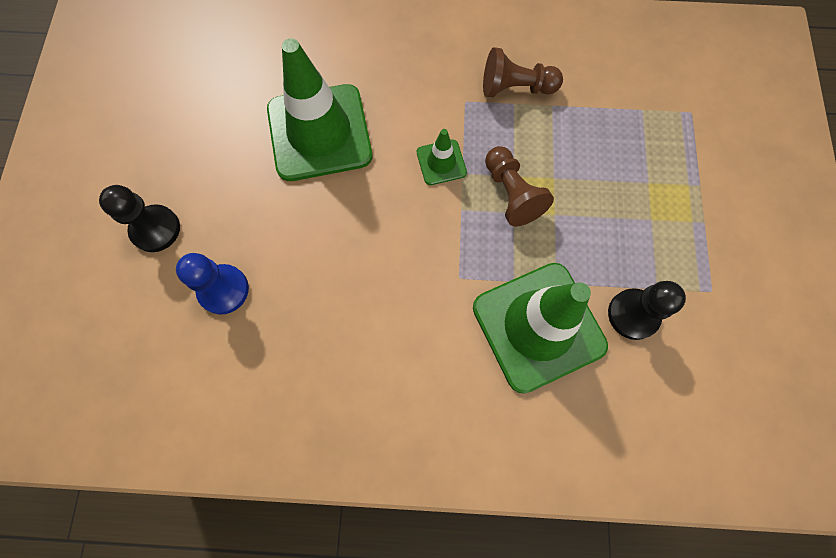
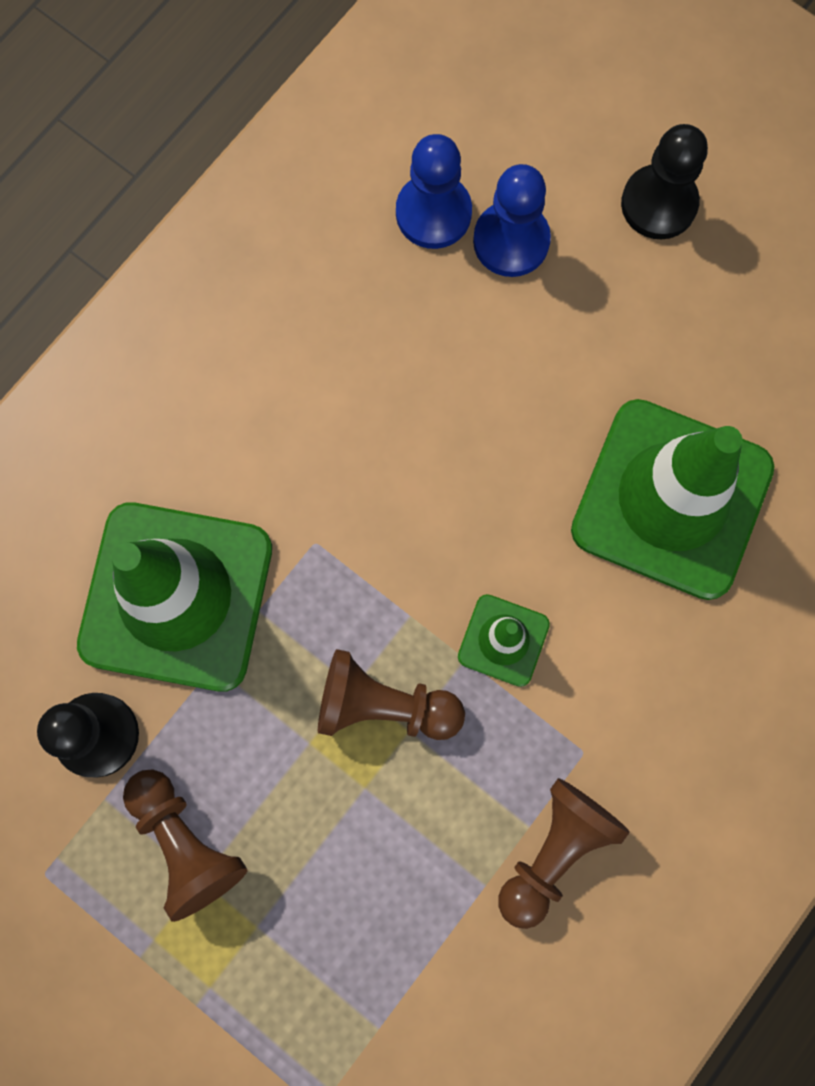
camera: 125 degrees right, 5 degrees up
(231, 342) = (433, 213): none -> blue pawn
(643, 237) = (185, 843): none -> brown pawn

